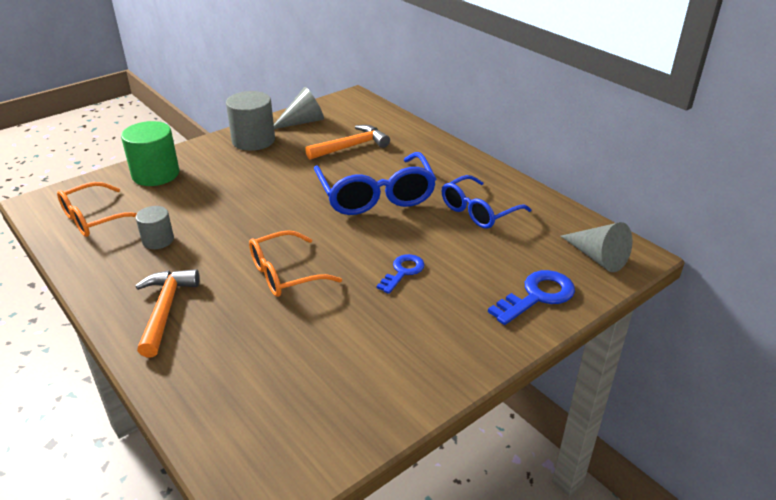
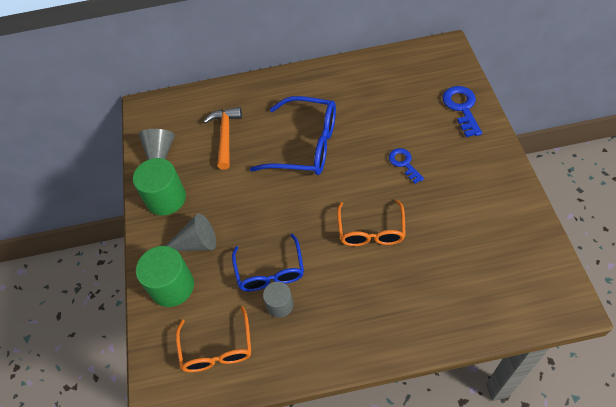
camera: 55 degrees left, 20 degrees up
(165, 309) = (374, 317): orange hammer -> none
(253, 140) = (166, 198): grey cylinder -> green cylinder
(479, 211) = (360, 97): blue glasses -> blue glasses (270, 271)
(597, 257) = (440, 64): grey cone -> grey cone (196, 243)

